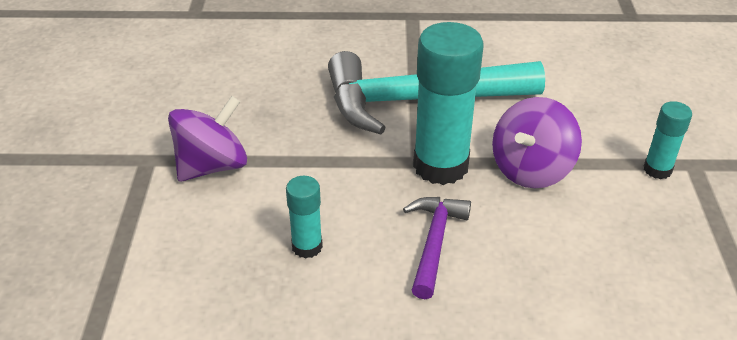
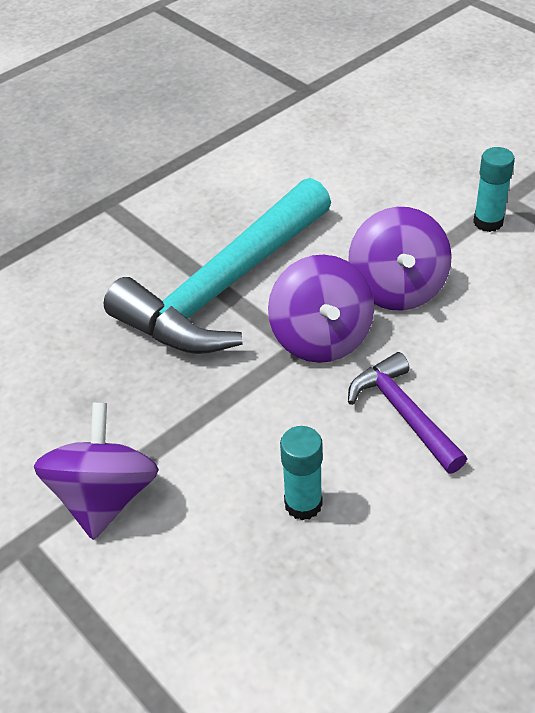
camera: 40 degrees left, 5 degrees up
(440, 166) = (321, 338): turquoise glue stick -> purple spinning top

